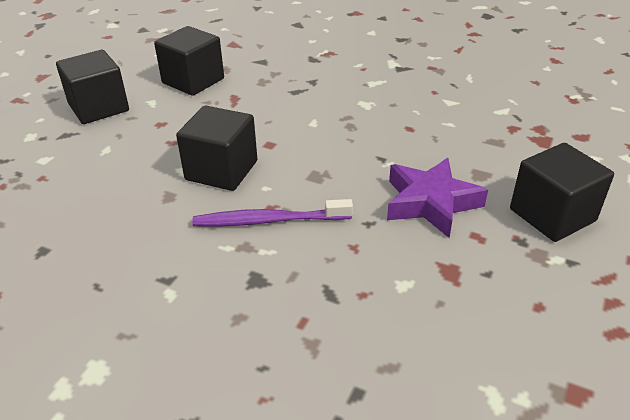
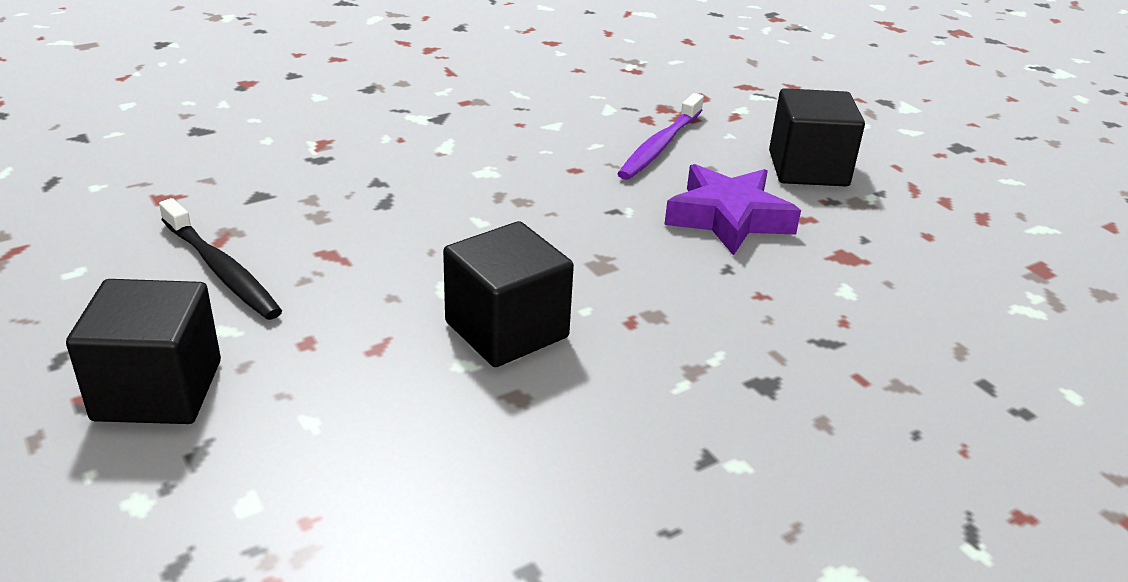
camera: 60 degrees left, 5 degrees down
(193, 81) = (221, 270): black cube -> black toothbrush
(269, 221) = (659, 333): purple toothbrush -> purple toothbrush (660, 146)

